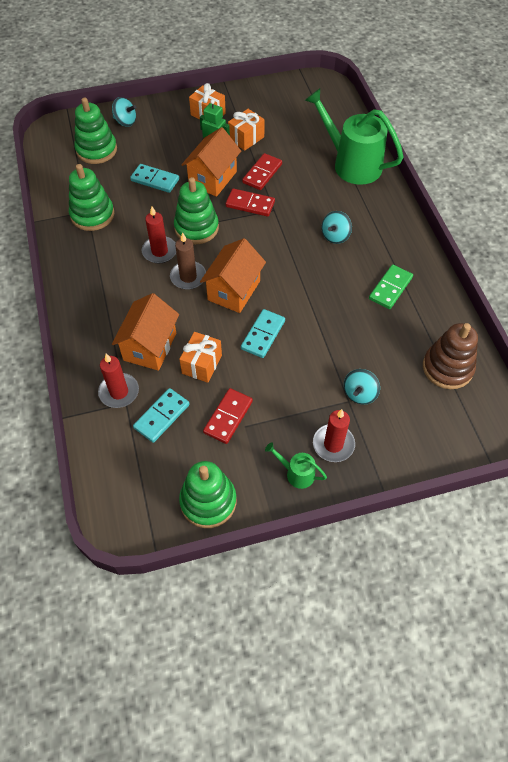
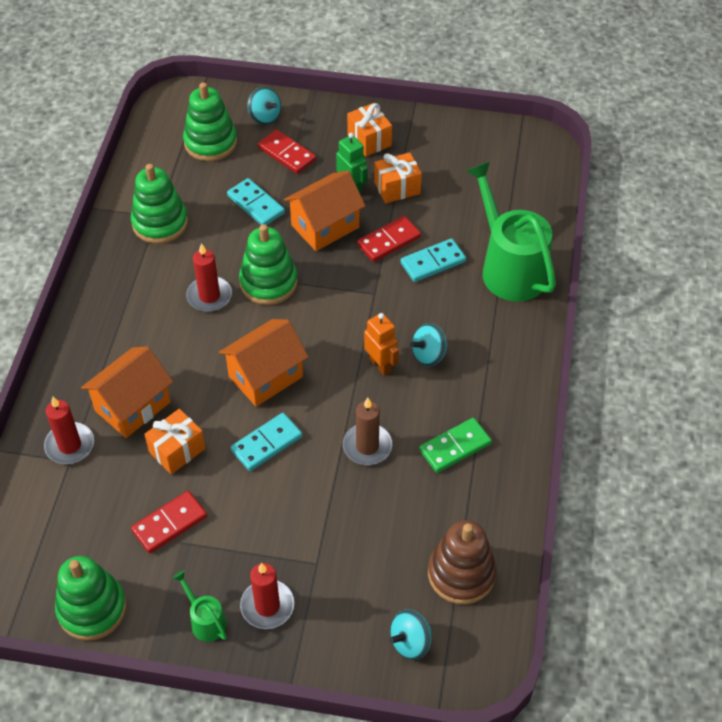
camera: 25 degrees right, 5 degrees down
(161, 416) = (99, 492): turquoise domino -> turquoise domino (433, 262)
(188, 277) = (223, 340): brown candle -> brown candle (367, 446)
(250, 204) = (350, 275): red domino -> red domino (287, 154)
(307, 254) = (380, 365): none -> orange robot
(359, 394) = (335, 560): turquoise spinning top -> turquoise spinning top (410, 642)

